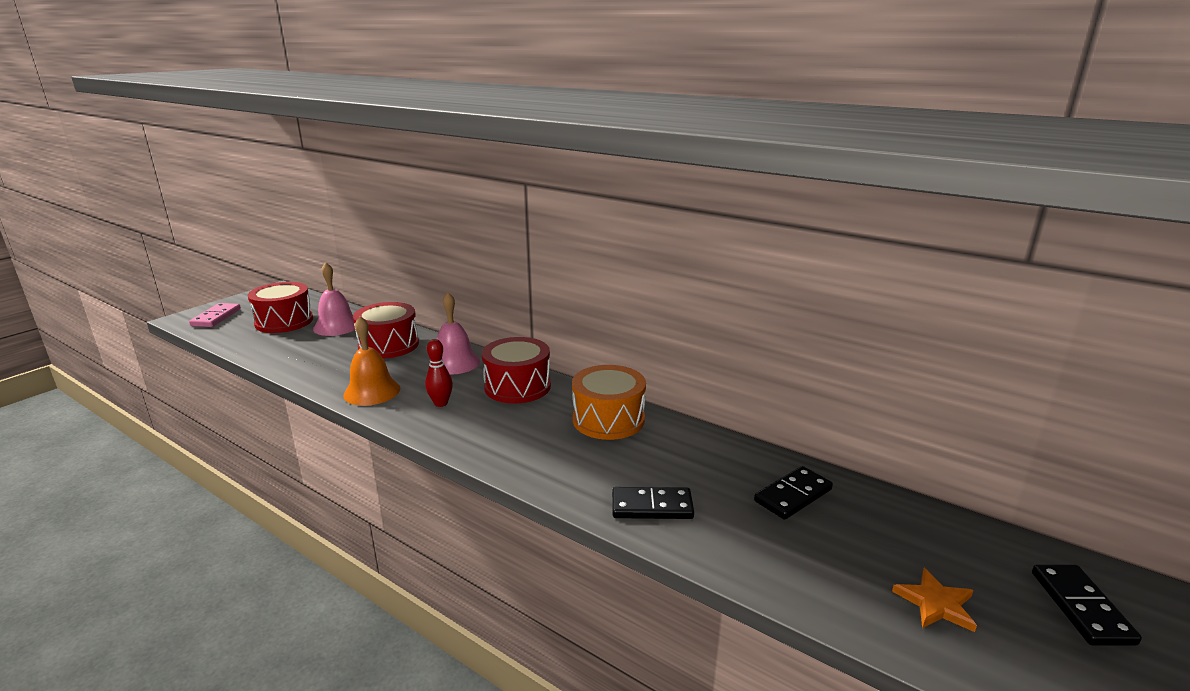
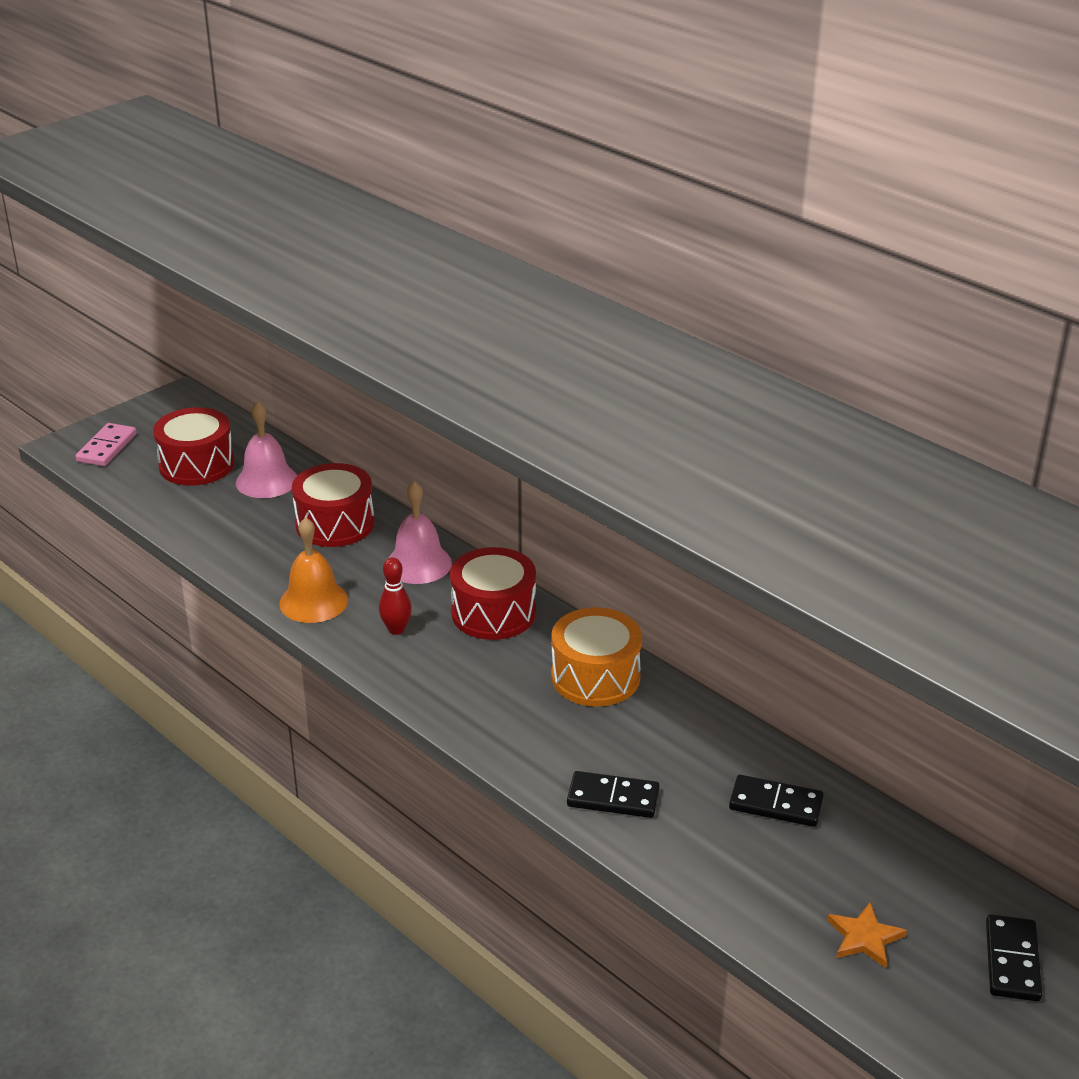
camera: 10 degrees right, 10 degrees up
(793, 495) = (776, 804): black domino -> black domino turned 45 degrees clockwise

